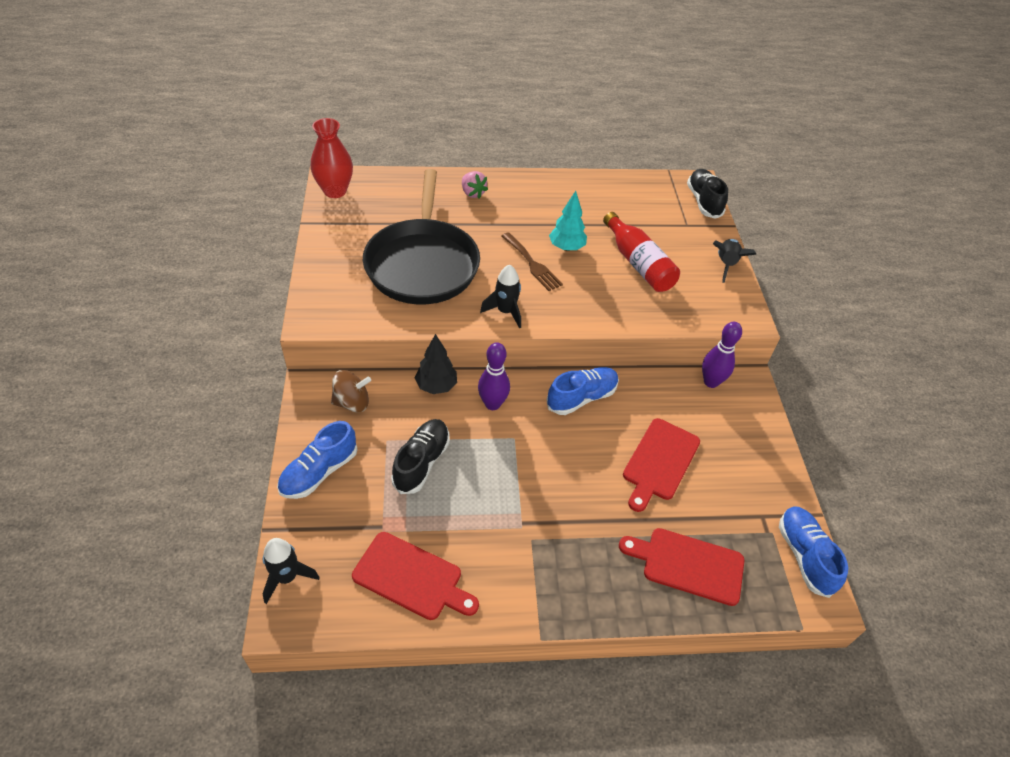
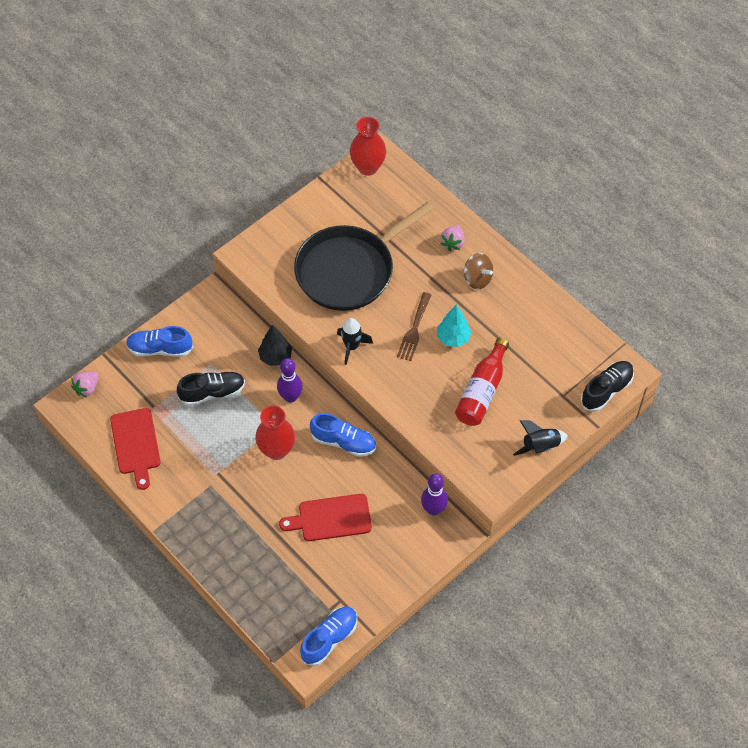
camera: 55 degrees right, 10 degrees up
(287, 577) = (87, 388): black rocket -> pink strawberry
(352, 402) = (221, 324): brown spinning top -> brown spinning top (477, 279)
(542, 454) = (276, 450): none -> red vase
(688, 565) = (265, 577): red cutting board -> none

